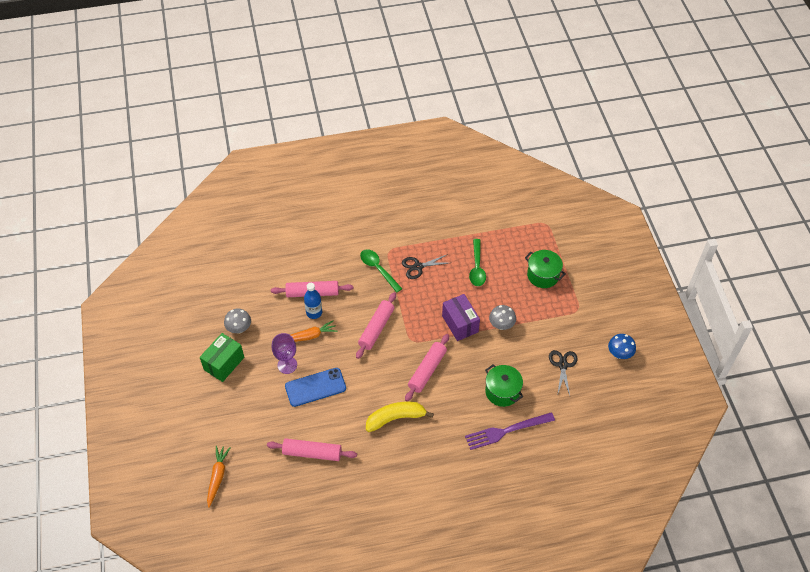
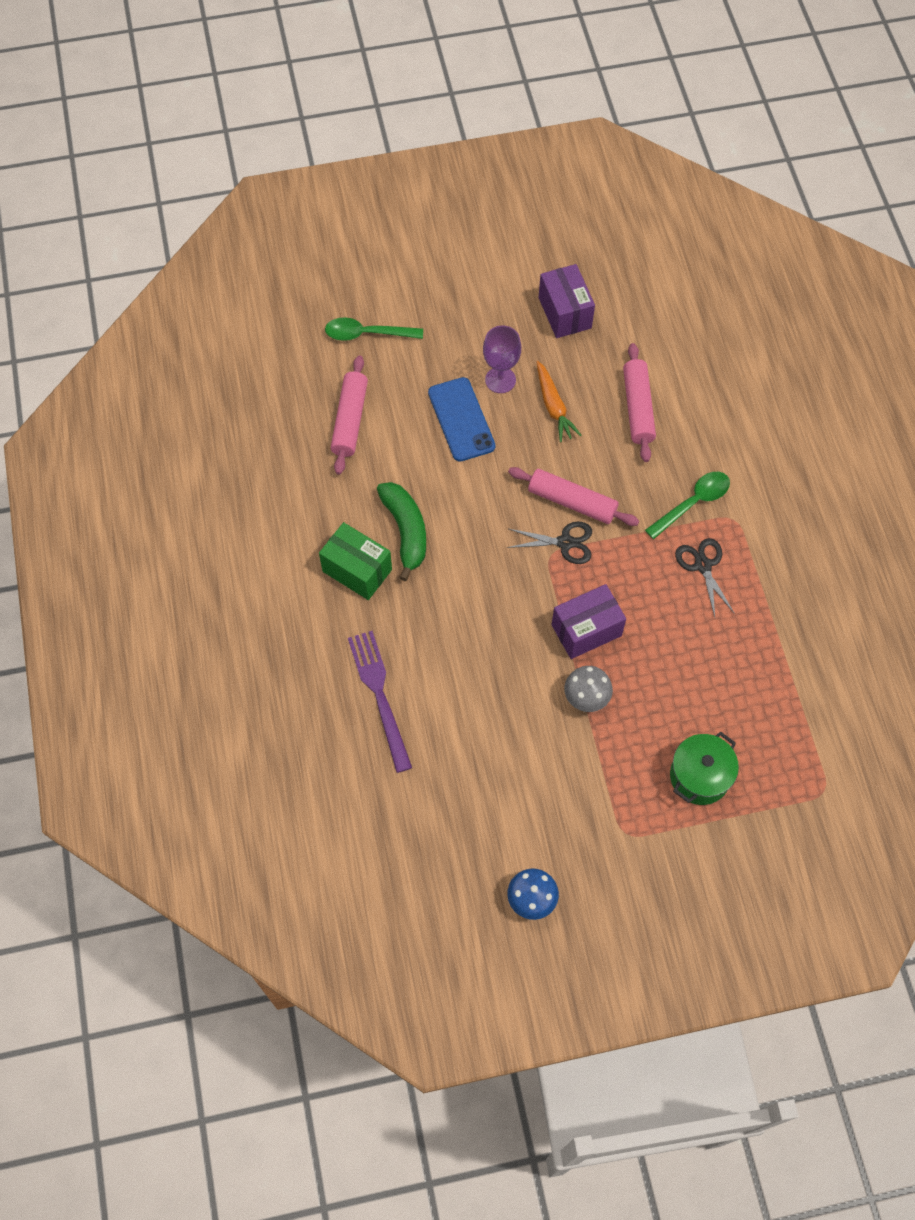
camera: 90 degrees right, 10 degrees up
(217, 477) = (317, 306): orange carrot -> none
(224, 363) = (502, 298): green box -> green box (357, 570)
(239, 329) = (564, 313): grey mushroom -> purple box
(314, 312) = (599, 412): blue bottle -> none
(395, 418) = (405, 531): yellow banana -> green banana
(427, 370) = (493, 577): pink rolling pin -> none
(477, 267) = (708, 662): green spoon -> green spoon (367, 334)
(502, 391) = (453, 692): green pot -> none
(563, 365) = (506, 796): black scissors -> black scissors (565, 542)

